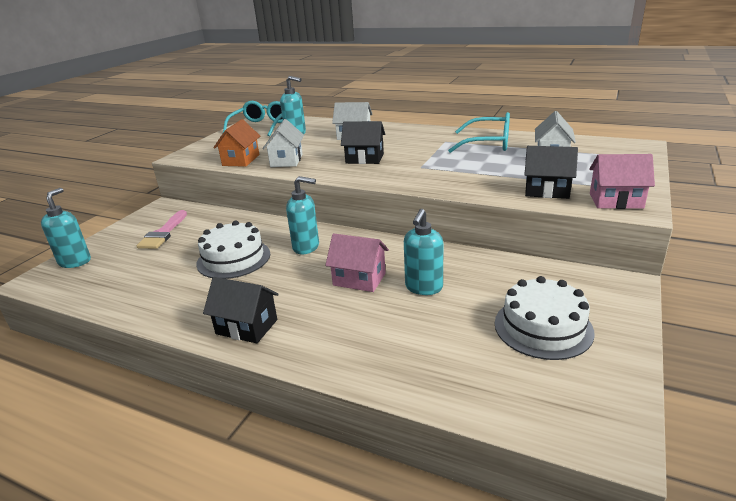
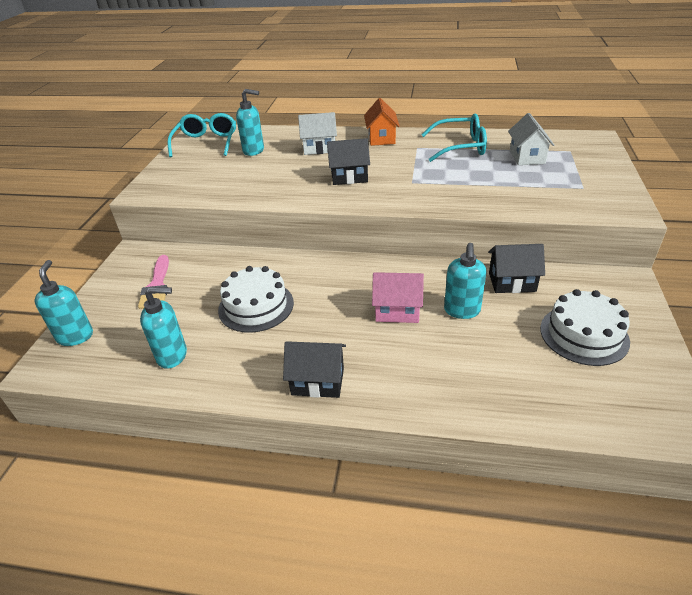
camera: 15 degrees left, 10 degrees up
(241, 160) = (215, 191): orange house -> orange house (381, 138)
(286, 160) = (267, 187): white house -> none
(306, 247) = (324, 282): turquoise soap dispenser -> turquoise soap dispenser (172, 356)
(547, 191) = (544, 199): black house -> black house (512, 282)
(616, 201) = (608, 204): pink house -> none

